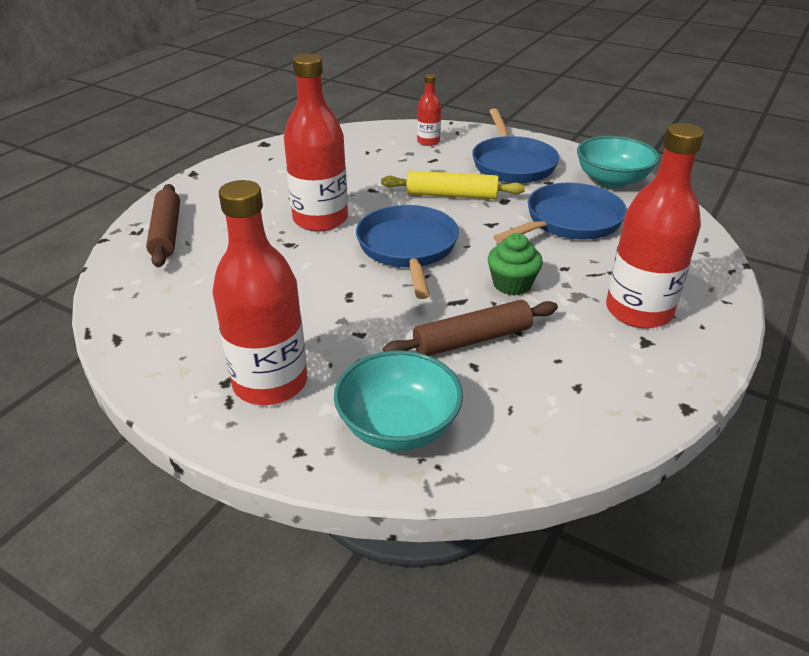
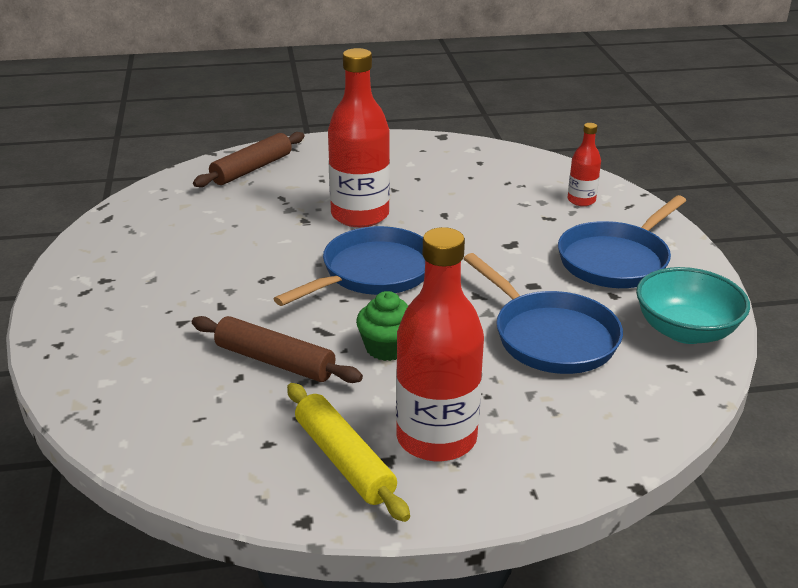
camera: 50 degrees right, 5 degrees down
(270, 383) = (120, 297): red bottle -> none
(398, 426) = (125, 373): turquoise bowl -> none
(451, 195) = (498, 254): yellow rolling pin -> yellow rolling pin (344, 460)
(569, 221) = (550, 336): blue pan -> blue pan turned 45 degrees clockwise

